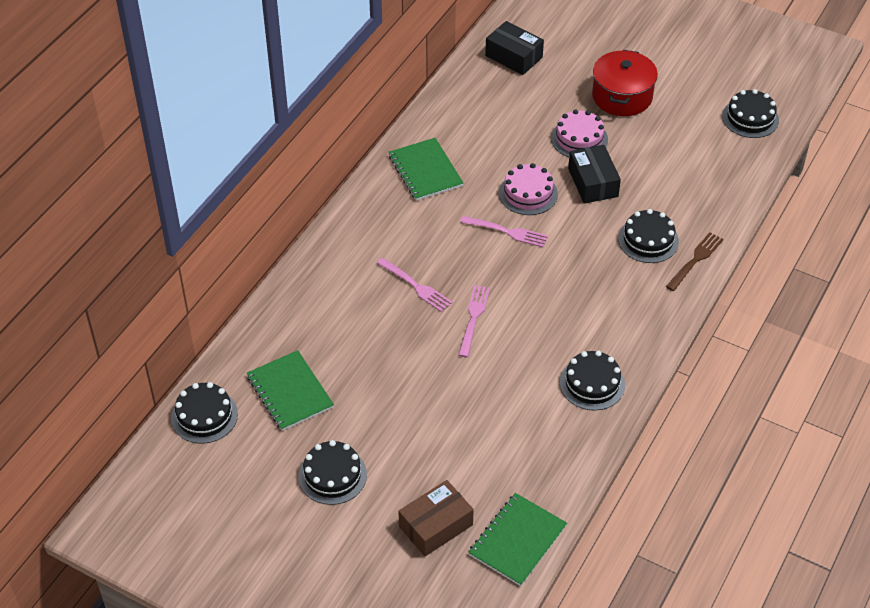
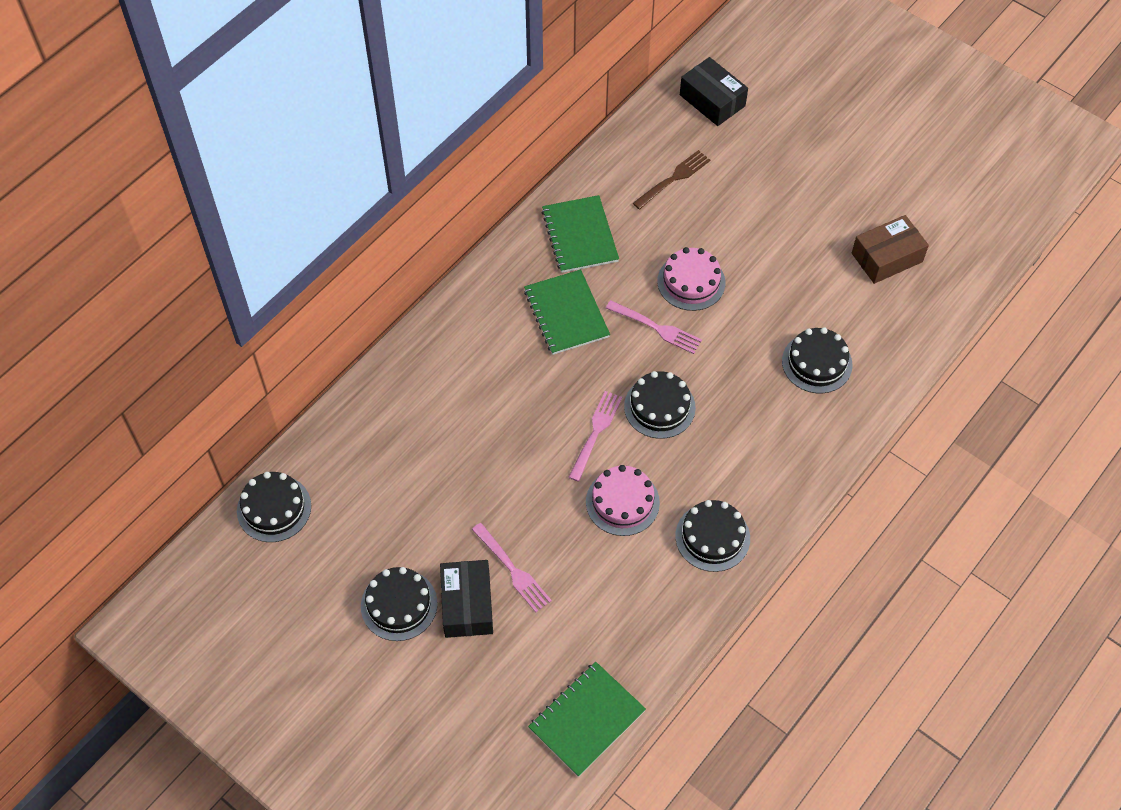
camera: 10 degrees right, 10 degrees up
(290, 392) = (372, 494): green notebook -> green notebook (566, 313)
(416, 286) = (539, 382): pink fork -> pink fork (512, 570)
(436, 526) = (500, 686): brown box -> brown box (887, 257)
(579, 139) = (765, 219): pink cake -> pink cake (622, 502)
(593, 182) = (769, 278): black box -> black box (467, 605)
(622, 96) = (827, 170): red pot -> none
(695, 260) = (866, 397): brown fork -> brown fork (673, 179)
(750, 118) = (972, 220): black cake -> black cake (659, 407)

